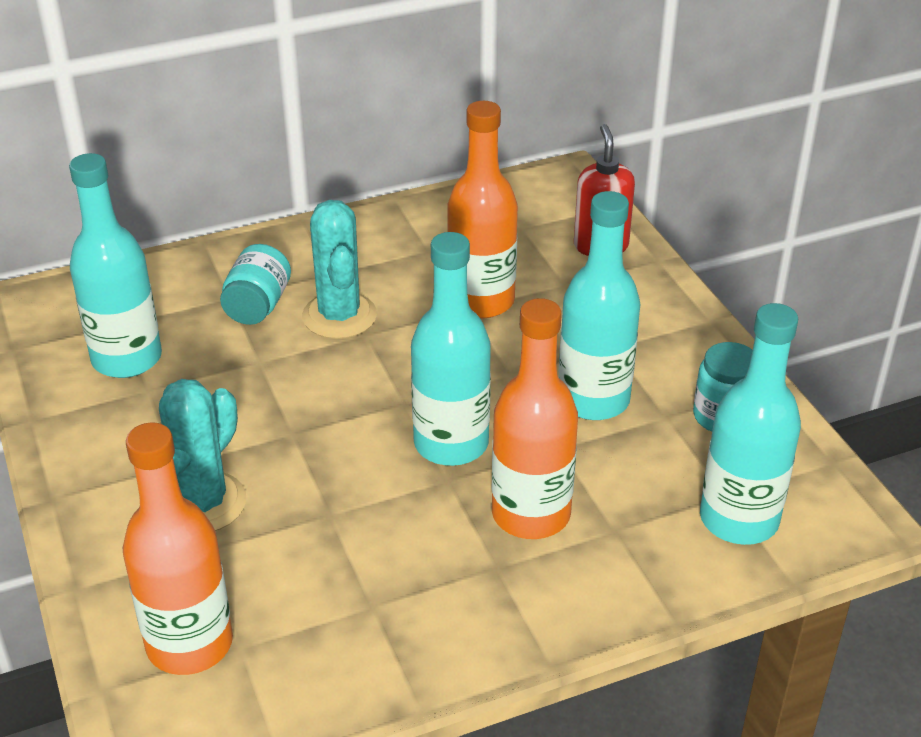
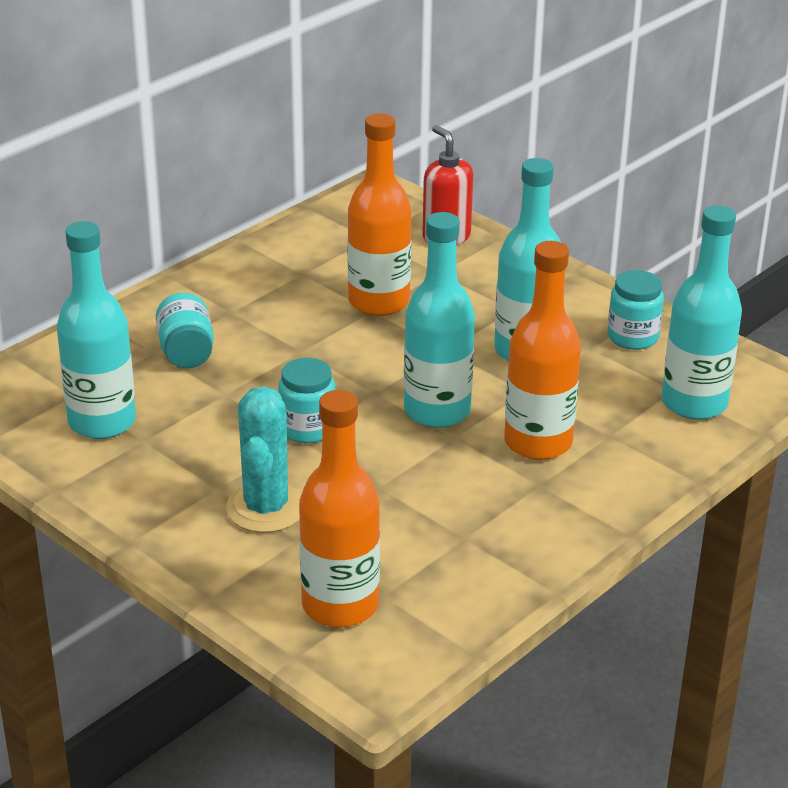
camera: 25 degrees left, 5 degrees down
(308, 424) = (307, 428): none -> turquoise jar
(339, 316) = (266, 342): turquoise cactus -> none

